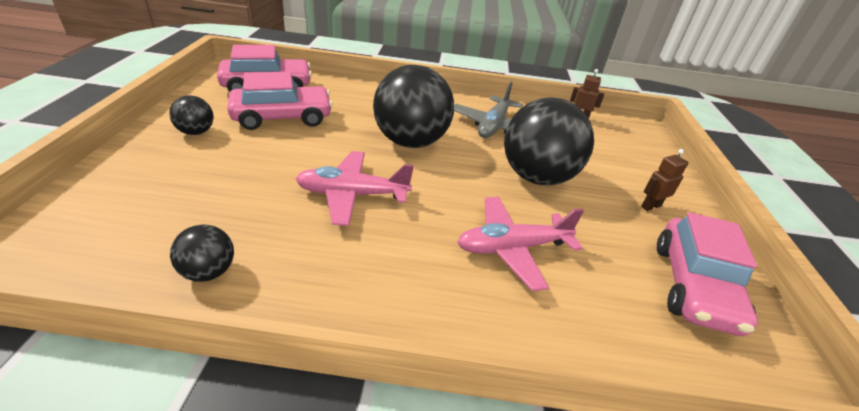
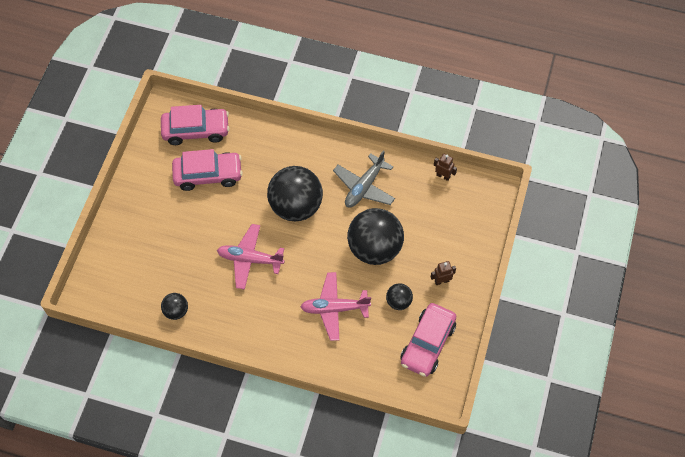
camera: 15 degrees right, 25 degrees up
(196, 132) = (153, 192): black ball -> black ball (398, 301)

